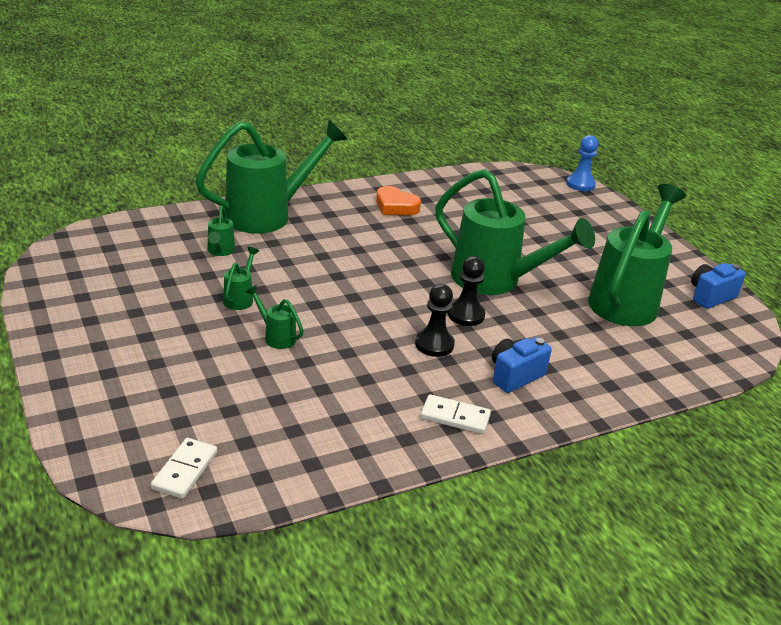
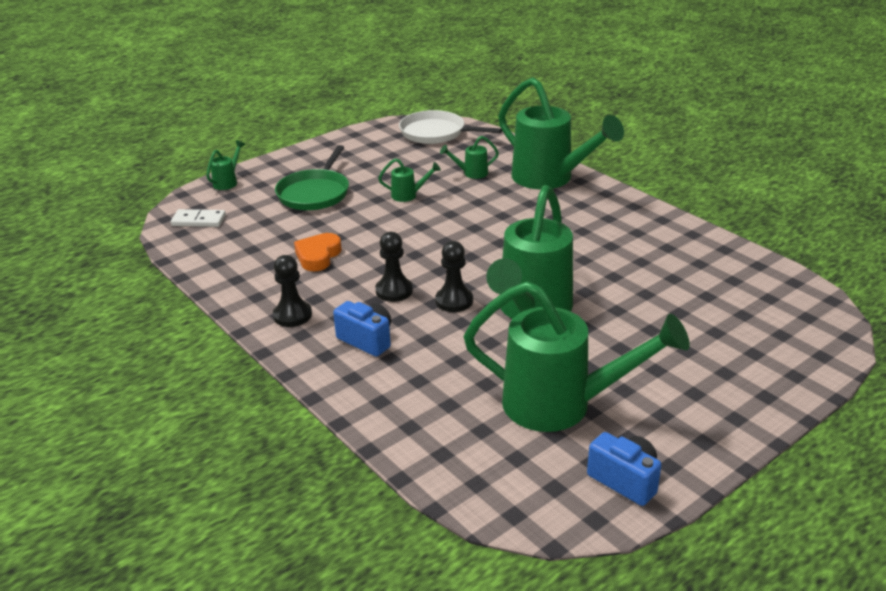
camera: 80 degrees right, 0 degrees up
(97, 250) = (436, 133): none -> white pan
(182, 361) = (315, 193): none -> green pan
(276, 336) = (364, 219): green watering can -> green watering can (228, 182)
(395, 206) = (633, 233): orange heart -> orange heart (318, 256)
(455, 417) = (292, 315): white domino -> black pawn
(580, 184) = (839, 349): blue pawn -> none

